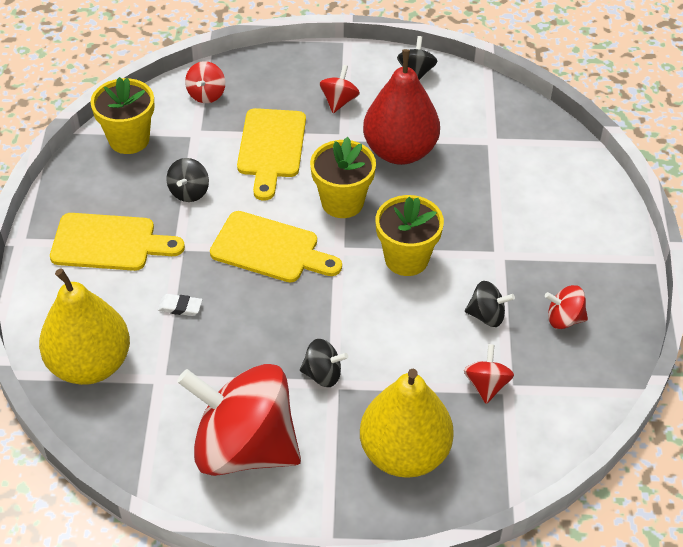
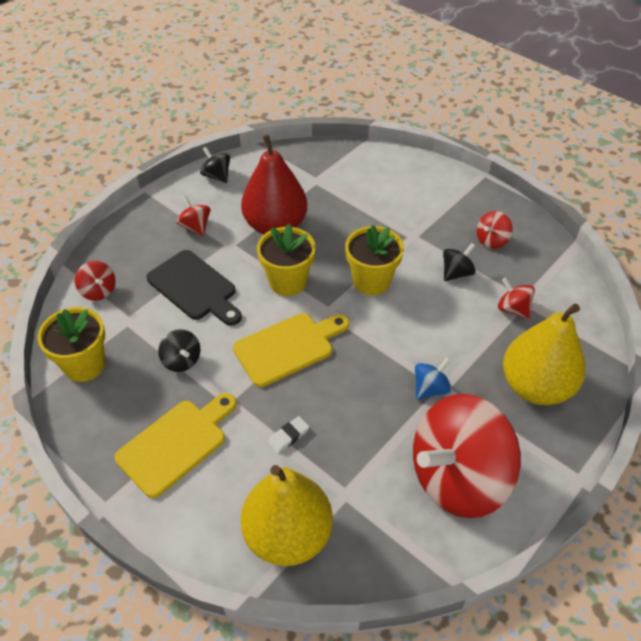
camera: 50 degrees left, 0 degrees up
(271, 148) = (195, 287): yellow cutting board -> black cutting board
(323, 374) = (430, 388): black spinning top -> blue spinning top

